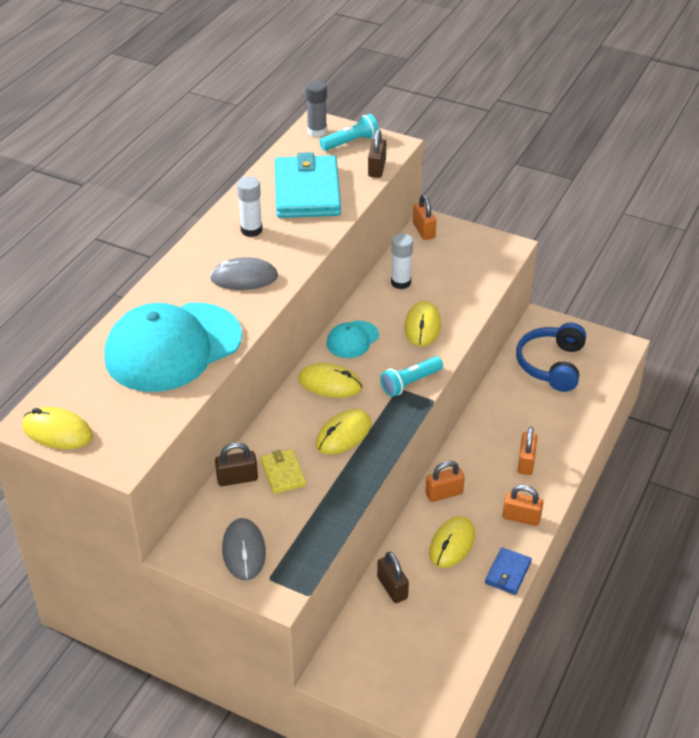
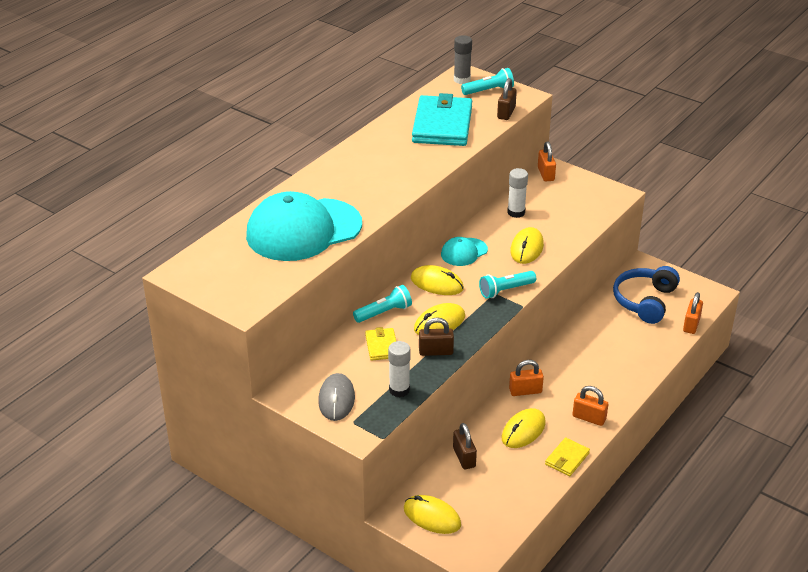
camera: 10 degrees right, 5 degrees down
(57, 432) = (198, 280): yellow mouse -> yellow mouse (432, 517)
(237, 478) = (343, 345): brown padlock -> brown padlock (436, 351)
(244, 278) = (374, 185): grey mouse -> none
(251, 230) = (388, 150): white glue stick -> white glue stick (399, 390)
(277, 429) = (384, 313): none -> turquoise flashlight
(508, 573) = (567, 459): blue wallet -> yellow wallet
(526, 462) = (603, 375): orange padlock -> orange padlock (691, 324)

